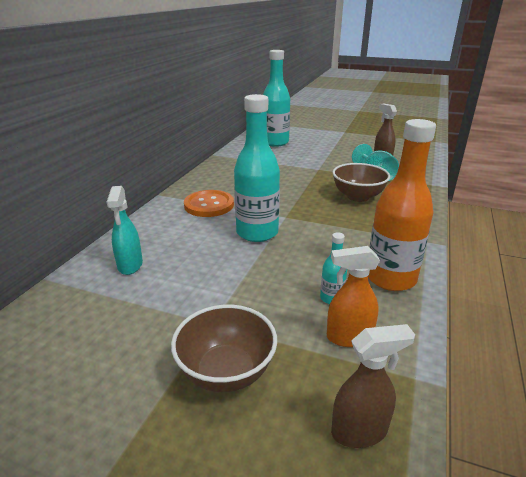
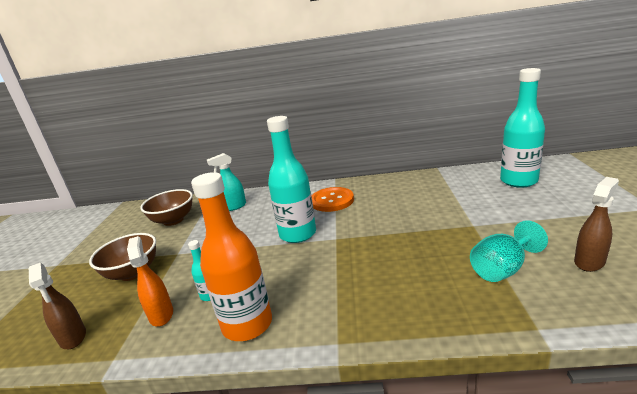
camera: 75 degrees right, 5 degrees down
(358, 197) = (420, 269): brown bowl -> brown bowl (173, 220)

